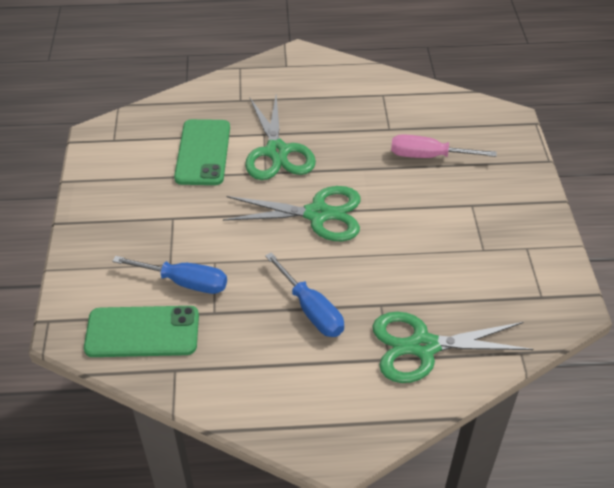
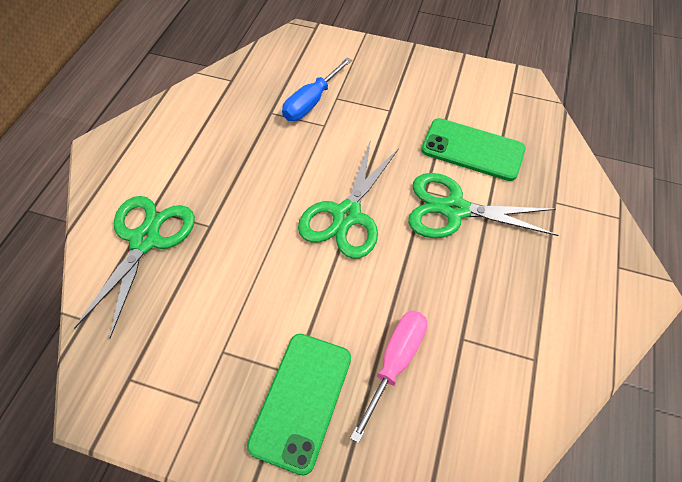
camera: 110 degrees right, 10 degrees up
(142, 332) = (276, 70): green phone -> green phone (301, 400)
(311, 309) = (235, 173): blue screwdriver -> none

